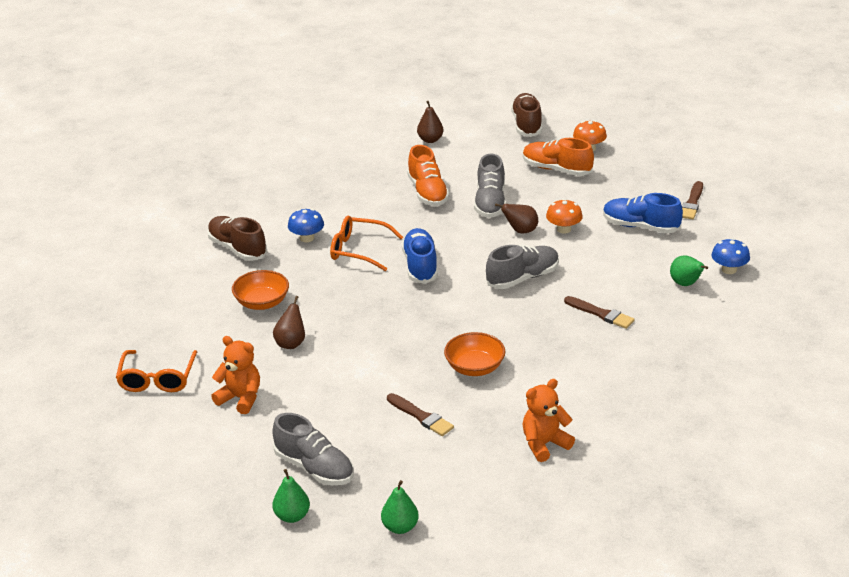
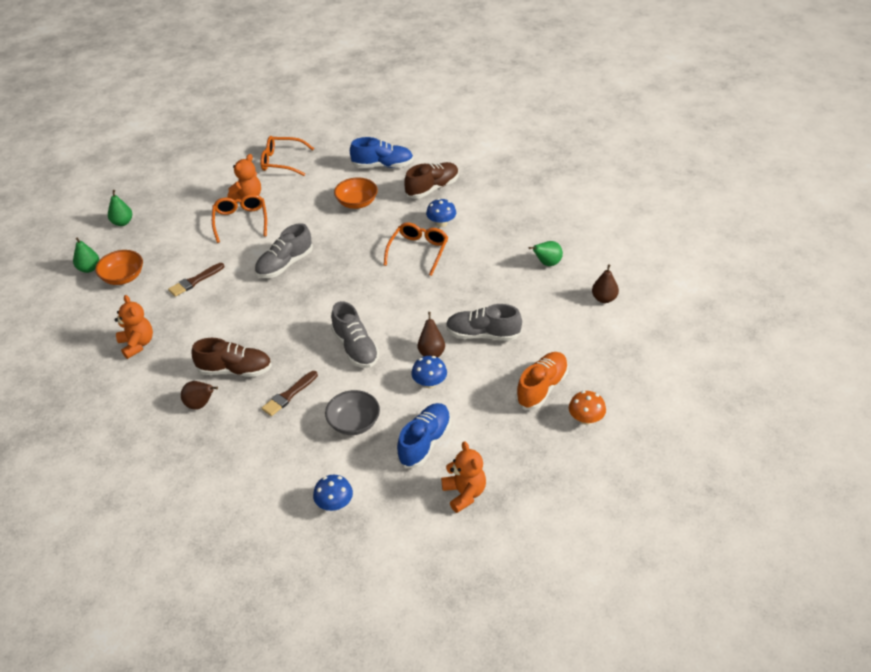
camera: 95 degrees right, 10 degrees up
(291, 343) = (302, 218): brown pear -> brown pear (200, 404)
(295, 396) = (241, 221): none -> orange glasses
(314, 468) = (163, 231): grey shoe -> grey shoe (284, 264)
(420, 266) = (387, 286): blue shoe -> blue shoe (382, 165)
(427, 192) = (505, 294): orange shoe -> none
(474, 367) = (241, 311): orange bowl -> orange bowl (123, 277)
(527, 125) = (637, 372): brown shoe -> brown shoe (235, 370)
(563, 229) = (429, 383): orange mushroom -> blue mushroom
(628, 268) = (354, 423): none -> grey bowl
(686, 284) = (318, 464): green pear -> green pear (547, 263)
(692, 203) = (464, 493): brown brush -> orange teddy bear

